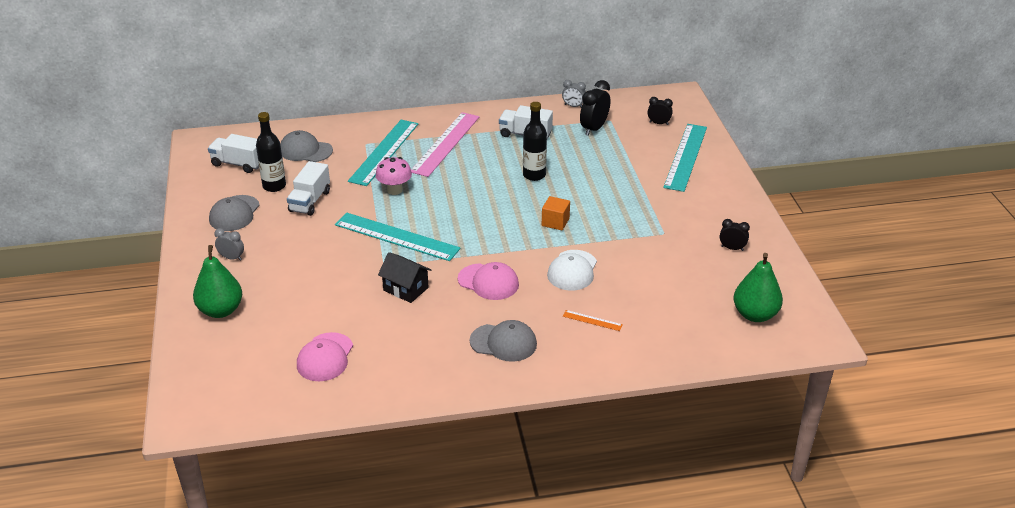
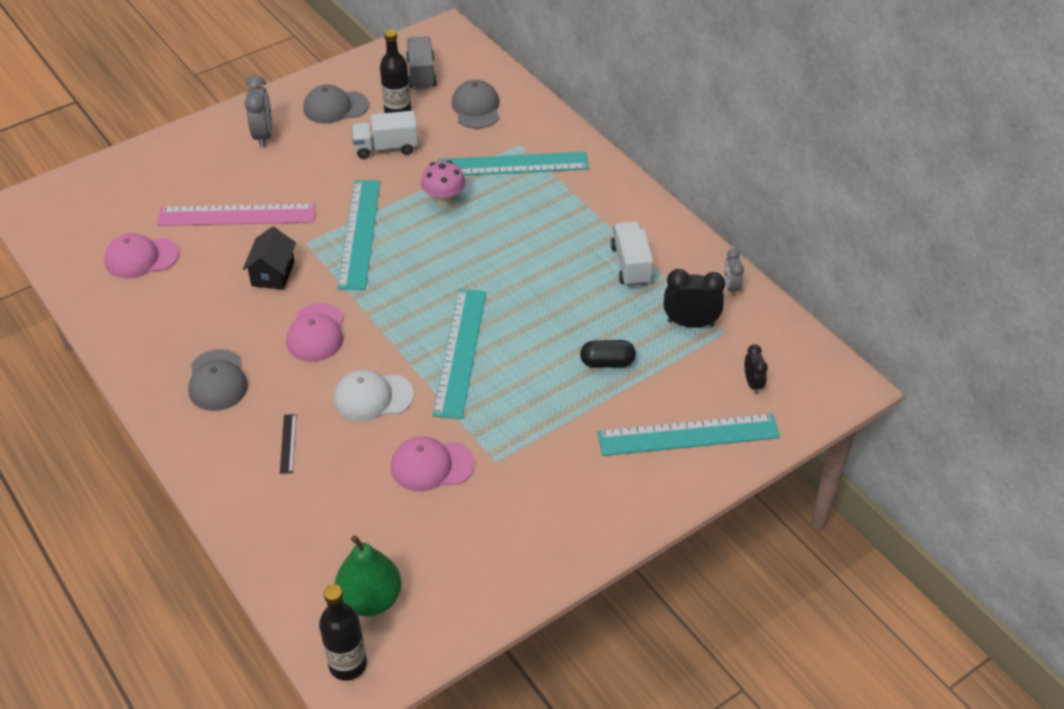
camera: 65 degrees right, 10 degrees up
(221, 310) = (181, 163): green pear -> none
(231, 258) = (263, 135): grey clock -> grey clock, size x1.67
(238, 164) = (421, 74): white truck -> grey truck
(446, 144) = (563, 205): pink ruler -> pink ruler (237, 215)
(534, 175) = (547, 302): black bottle -> black bottle (348, 664)
(555, 222) = (460, 352): orange cube -> turquoise ruler
(592, 320) = (288, 443): orange ruler -> black ruler
(606, 168) = (607, 362): none -> black capsule
(652, 260) = (431, 465): none -> pink cap
(732, 248) = (501, 540): black clock -> none

